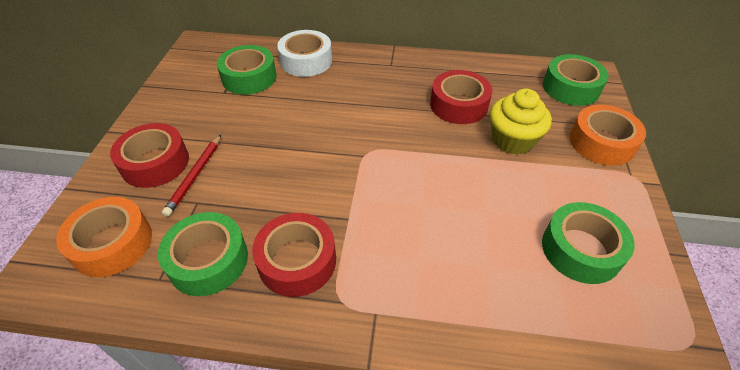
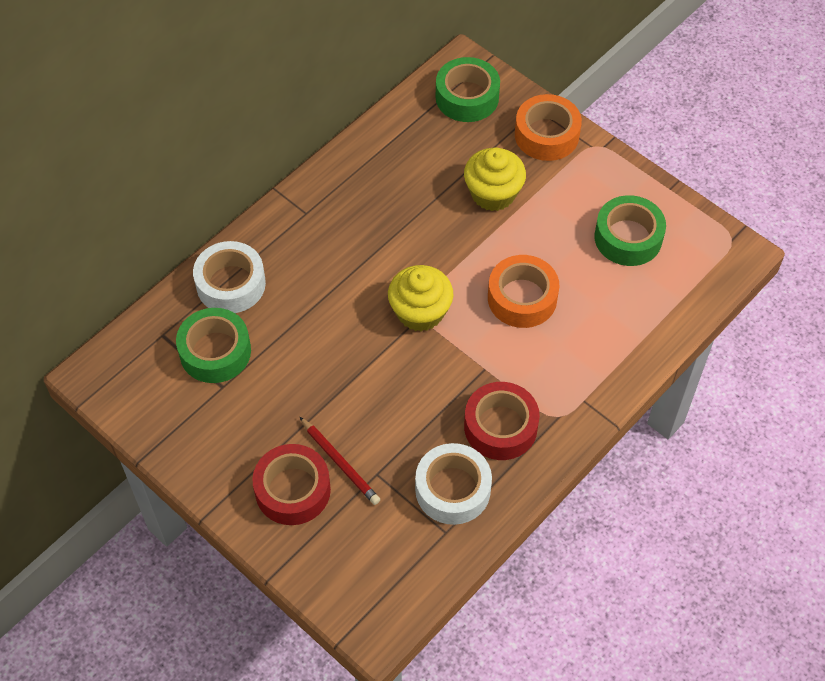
camera: 55 degrees left, 10 degrees up
(112, 243) = (378, 556): orange tape -> orange tape (522, 298)
(208, 260) = (452, 489): green tape -> white tape
(366, 153) = (420, 312): none -> yellow cupcake
(458, 105) = (416, 199): red tape -> none

